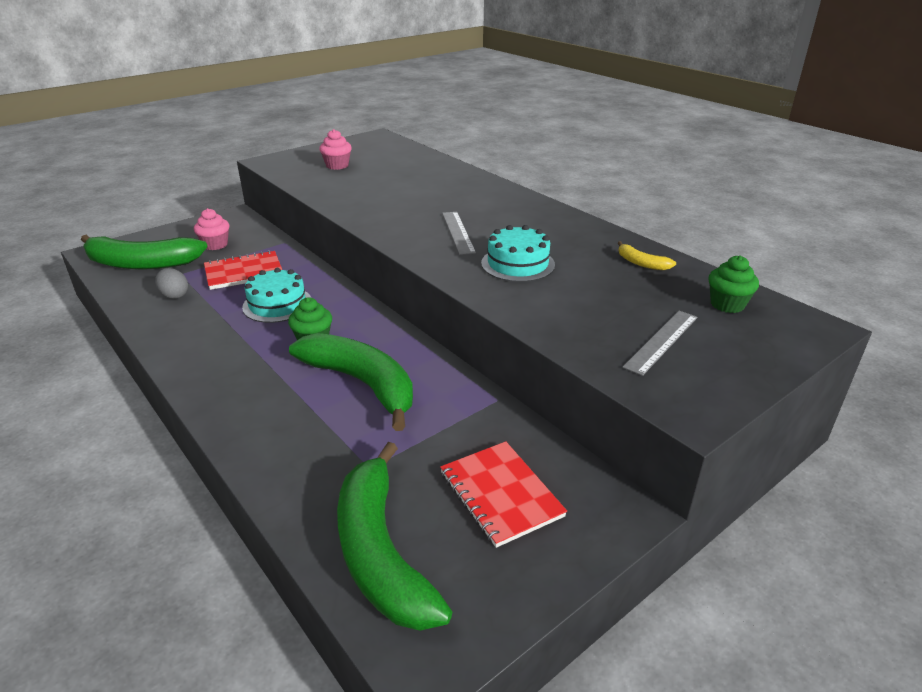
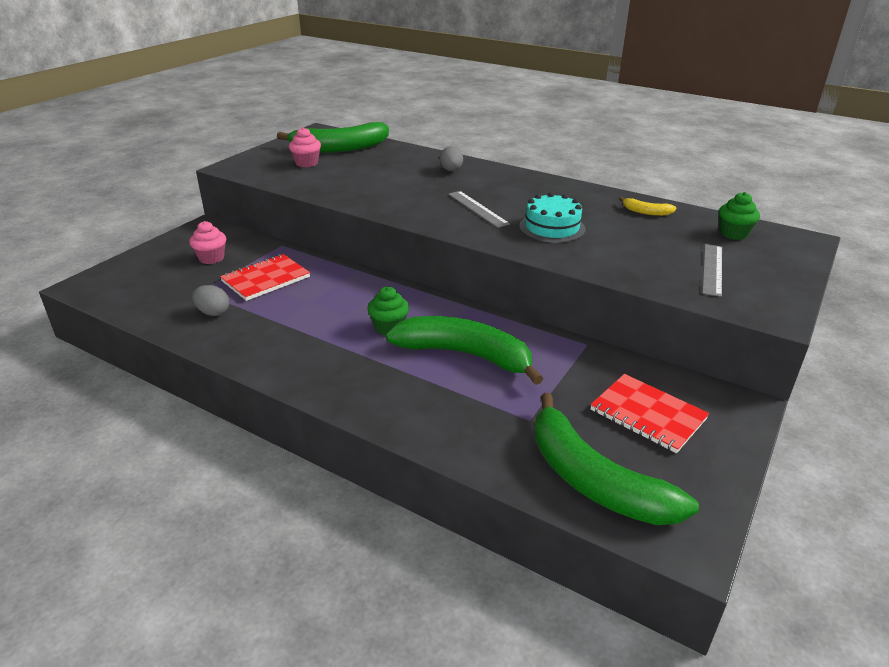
camera: 20 degrees left, 0 degrees up
(142, 263) = (147, 288): green banana -> green banana (340, 148)
(277, 304) = (326, 302): turquoise cake -> none
(468, 190) = (451, 170): none -> grey egg

